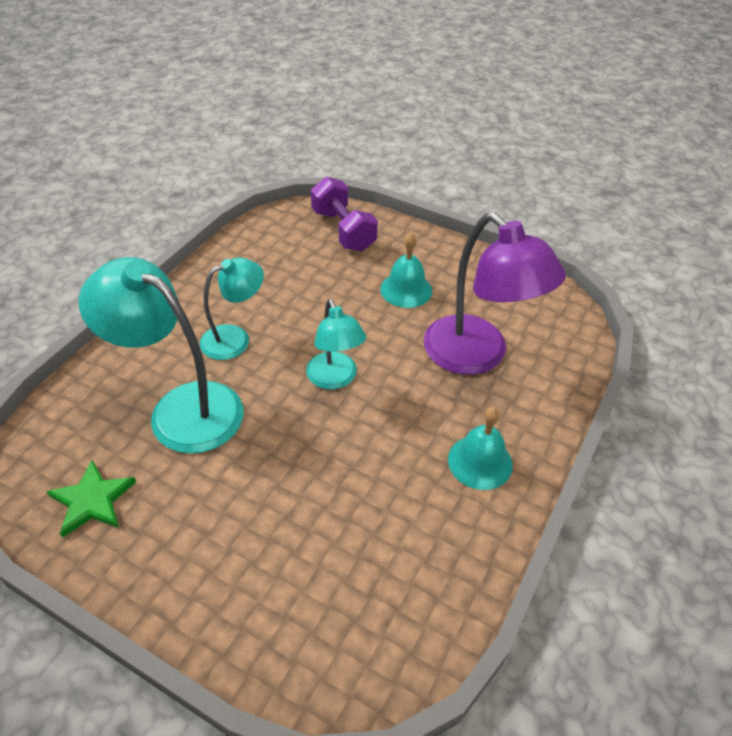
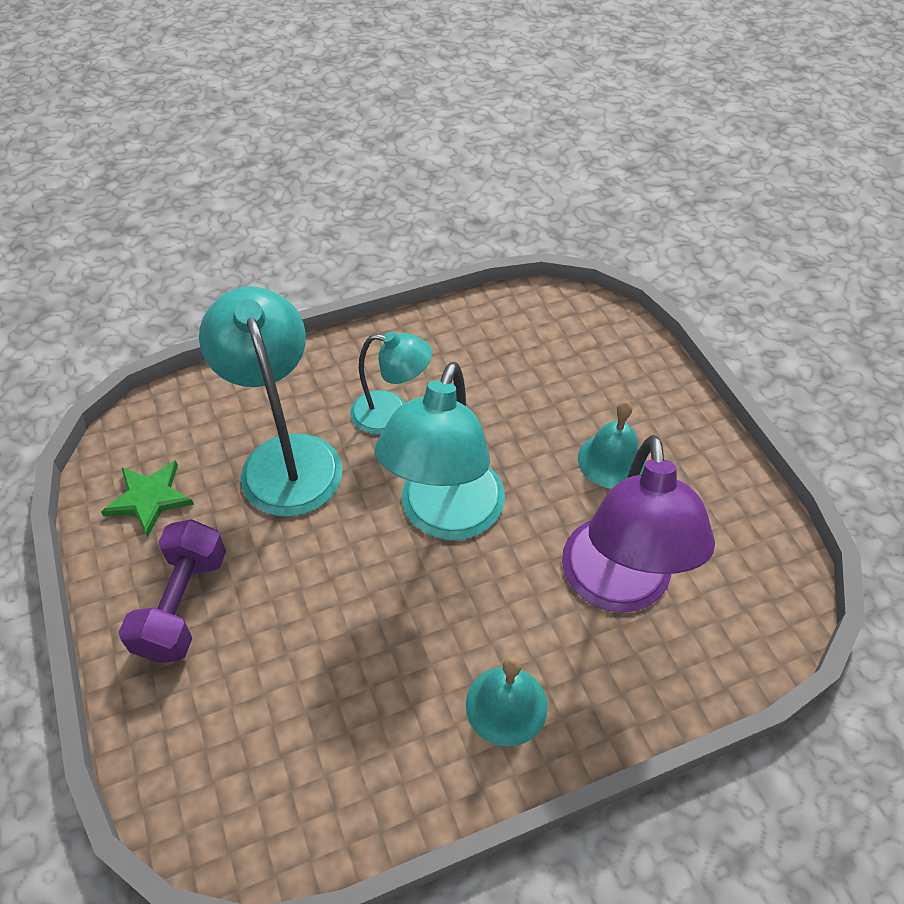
camera: 40 degrees right, 5 degrees up
(335, 379) = (445, 516): turquoise lamp -> turquoise lamp, size x1.70
(343, 230) = (607, 351): purple dumbbell -> purple dumbbell (183, 605)

